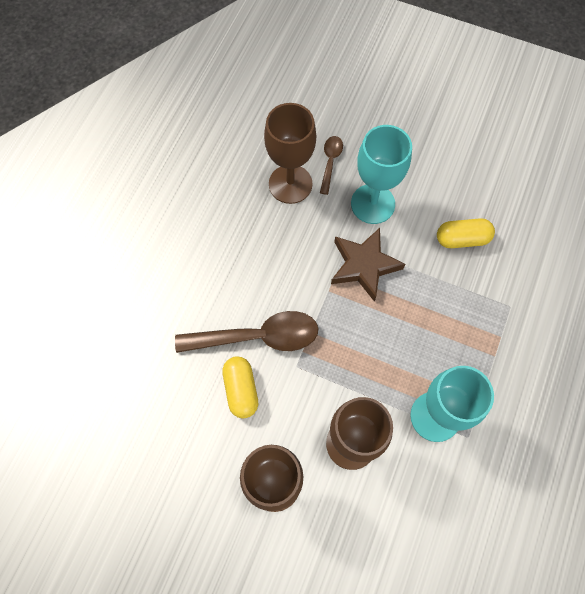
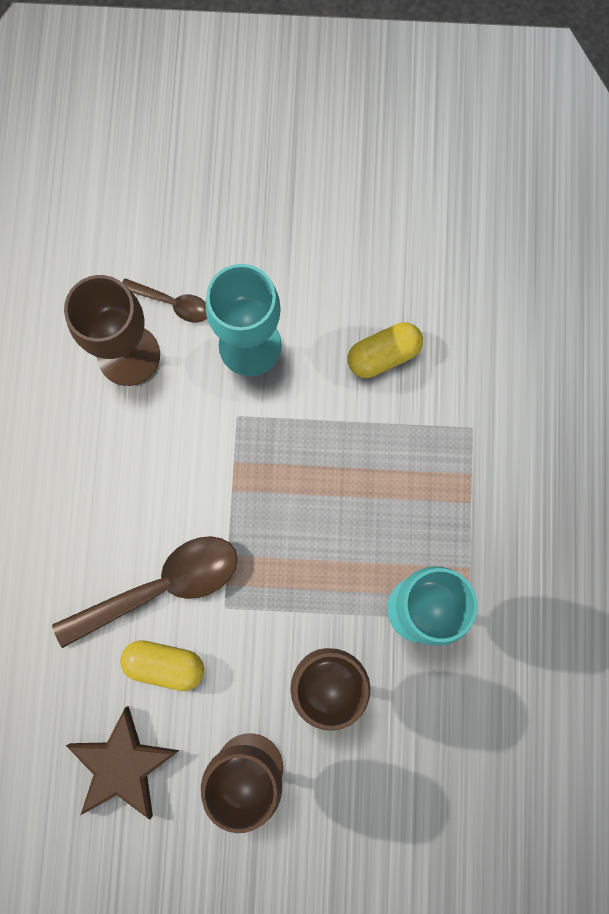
camera: 20 degrees left, 10 degrees up
(241, 390) = (165, 664): yellow capsule -> yellow capsule turned 45 degrees counterclockwise
(330, 162) = (172, 303): brown spoon -> brown spoon turned 120 degrees clockwise
(364, 265) = (267, 438): brown star -> brown star (123, 764)

